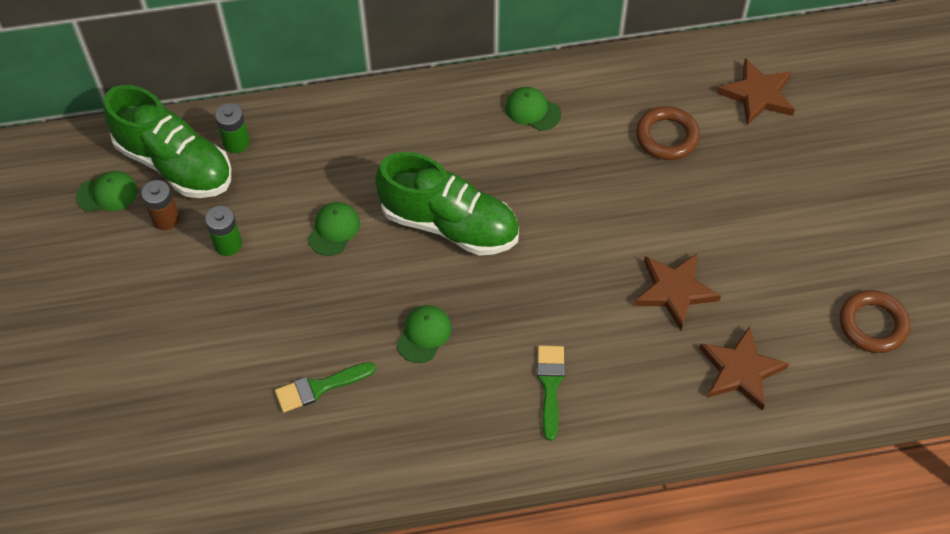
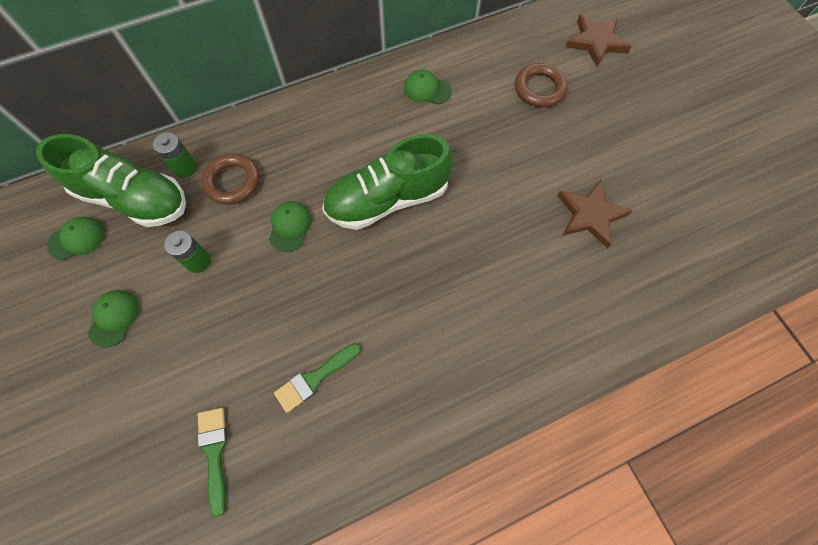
camera: 15 degrees left, 10 degrees up
(166, 219) = (136, 250): brown battery -> none
(424, 335) = (394, 304): green cap -> green cap (114, 318)
(449, 224) = (387, 199): green shoe -> green shoe turned 150 degrees clockwise
(550, 386) = (517, 325): green brush -> green brush (214, 453)
(740, 371) = (667, 272): brown star -> none
(872, 324) = (753, 207): brown ring -> brown ring (232, 182)

